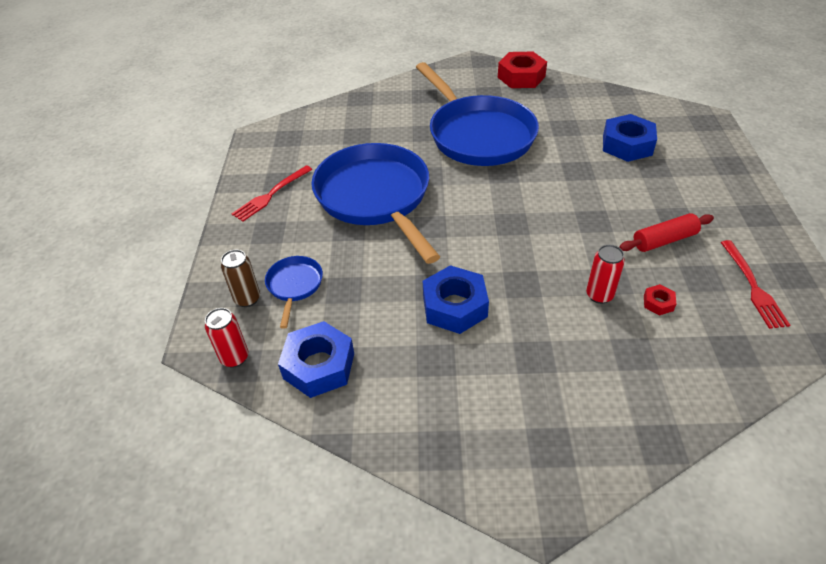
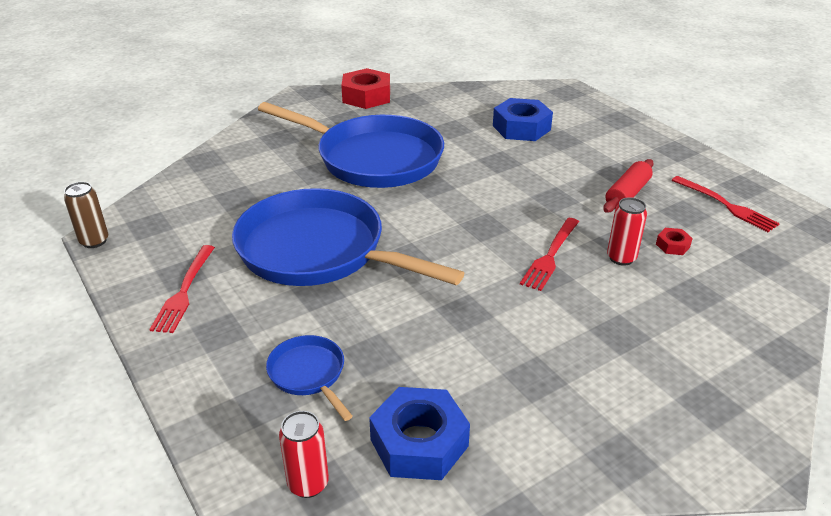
camera: 35 degrees left, 10 degrees down
(247, 299) = (262, 413): brown can -> brown can (94, 241)
(454, 306) = (504, 321): blue nut -> none
(540, 269) = (550, 256): none -> red fork

